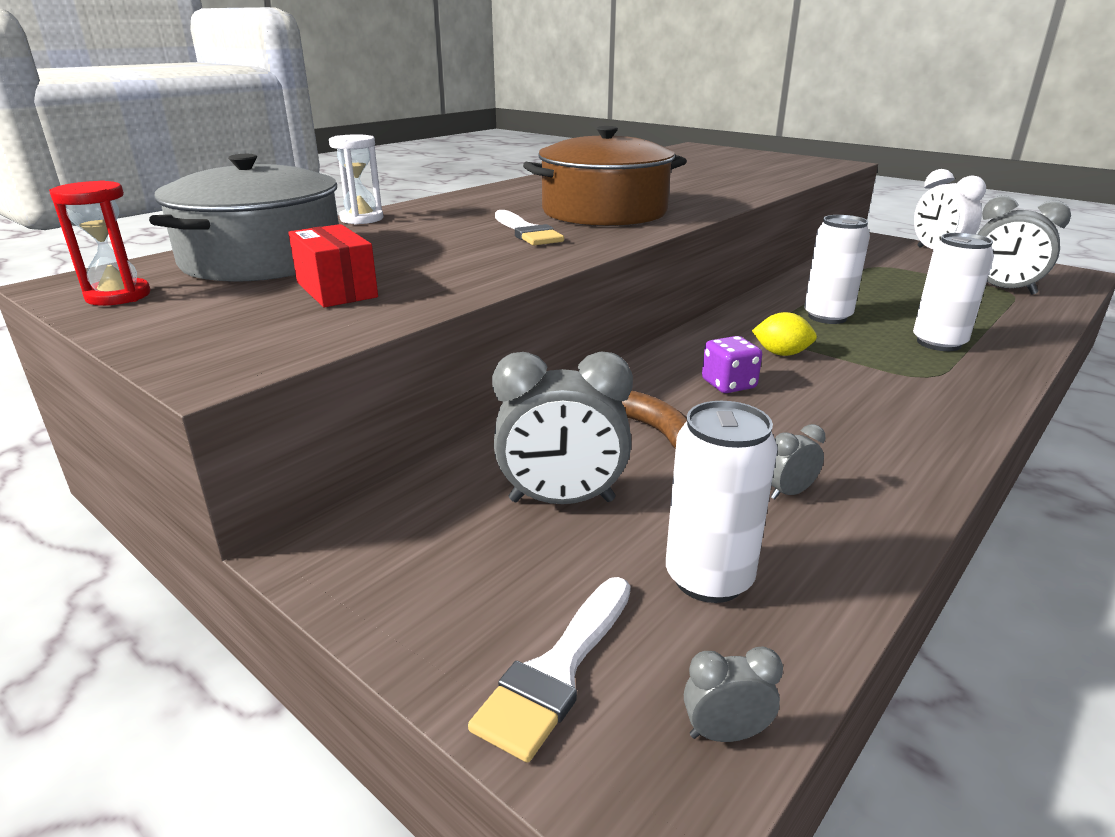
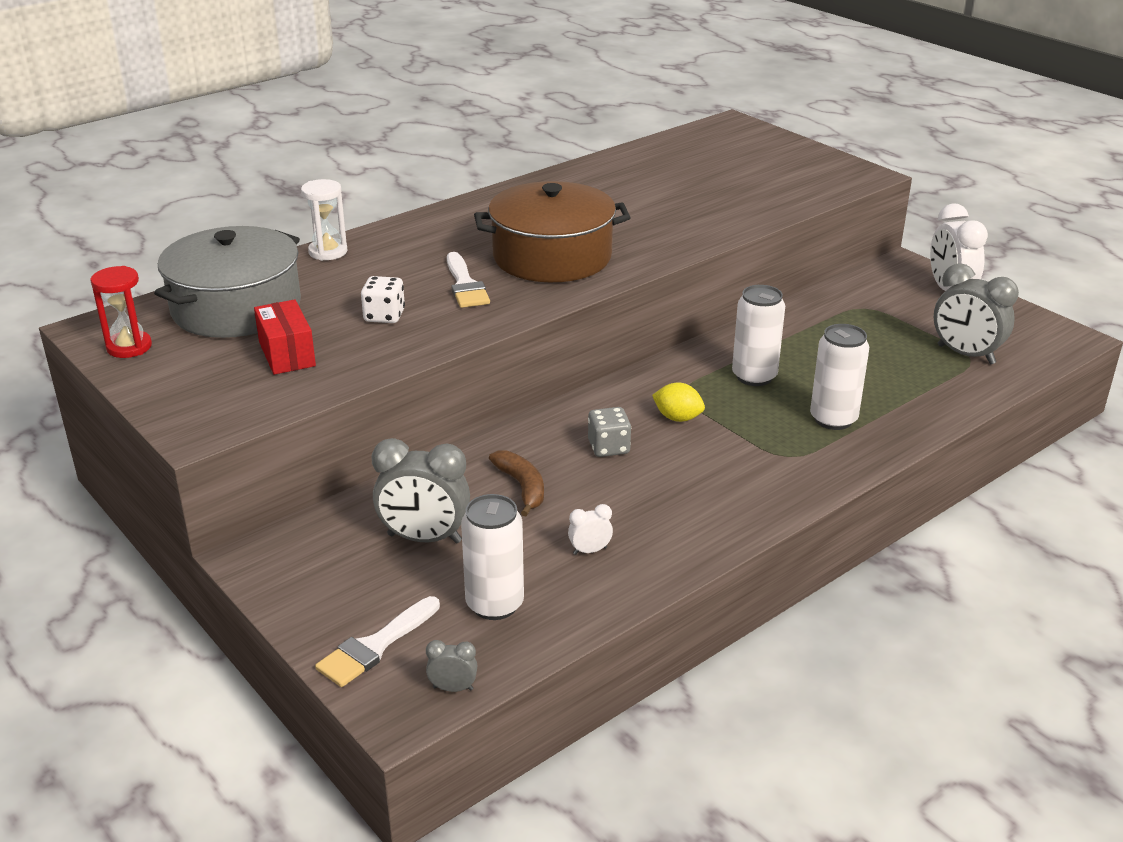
camera: 10 degrees right, 5 degrees up
(447, 256) = (384, 316): none -> white dice
(728, 384) = (608, 447): purple dice -> grey dice
(789, 493) = (590, 551): grey clock -> white clock

